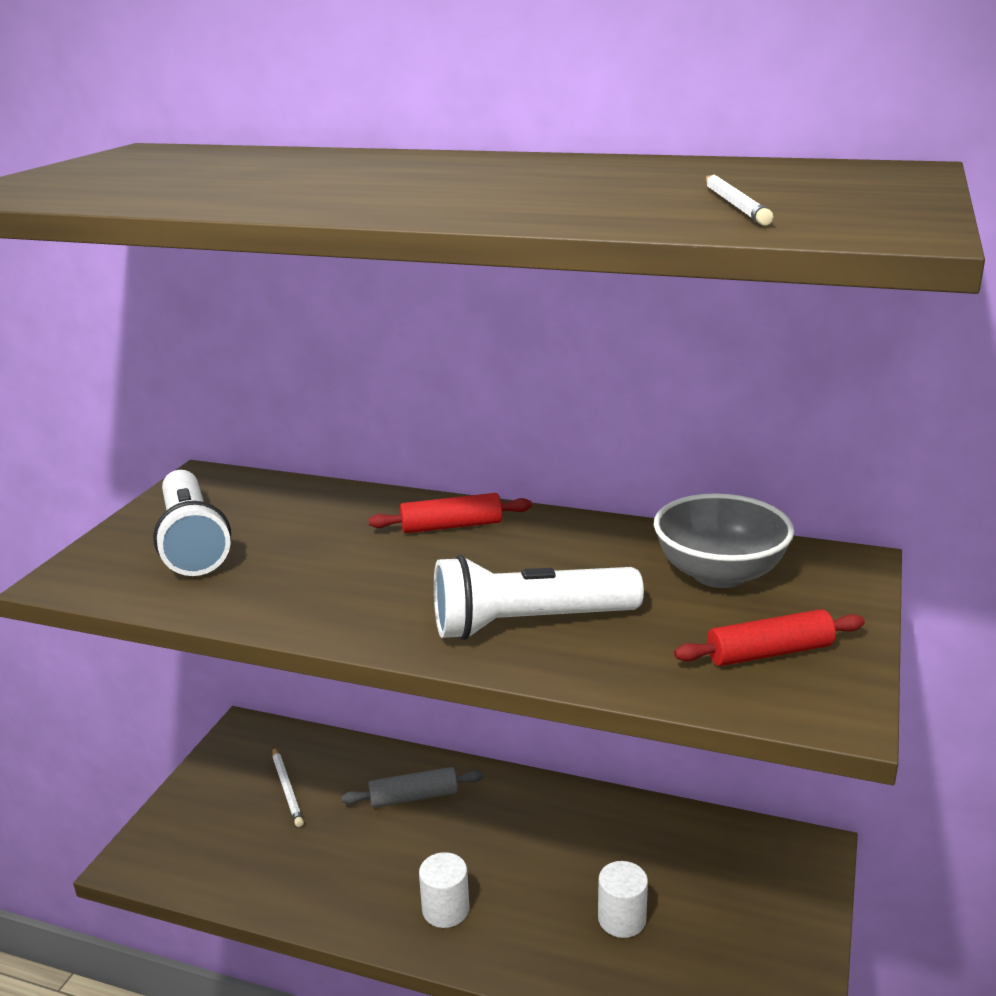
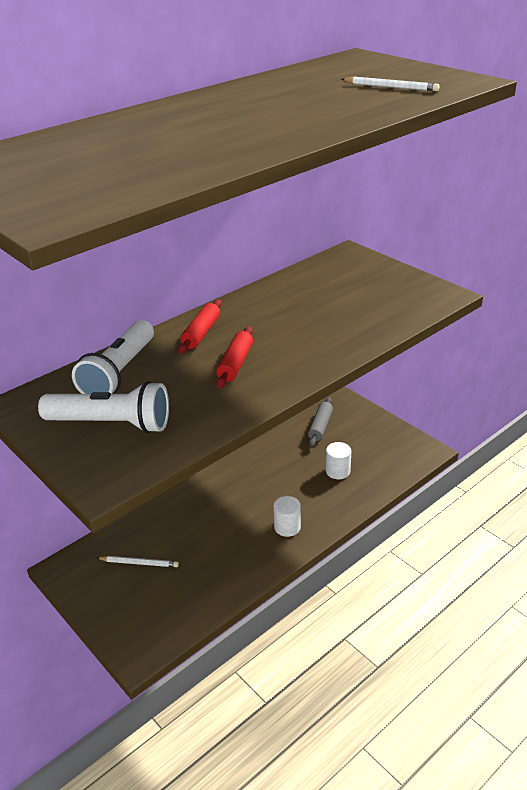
camera: 60 degrees left, 10 degrees up
(413, 797) = (196, 511): grey rolling pin -> grey rolling pin (320, 426)
(529, 623) = (321, 338): white flashlight -> white flashlight (119, 373)
(719, 574) = (327, 281): grey bowl -> none
(769, 652) = (397, 293): red rolling pin -> red rolling pin (235, 364)

